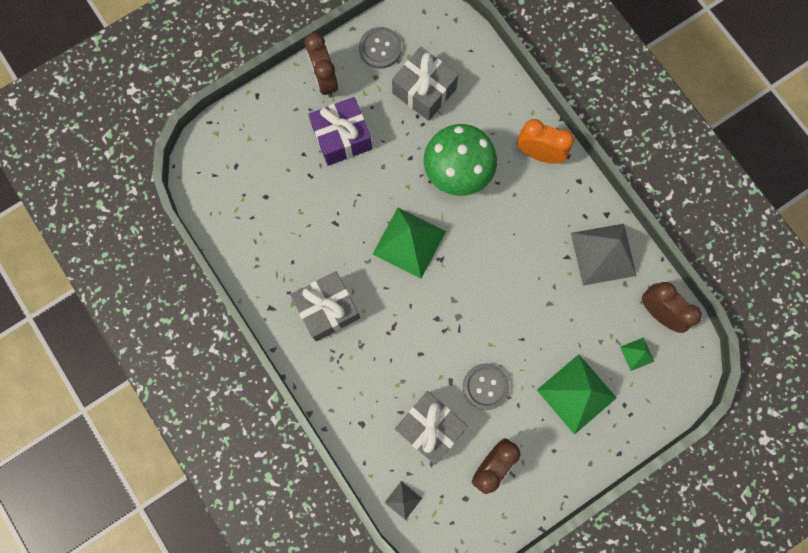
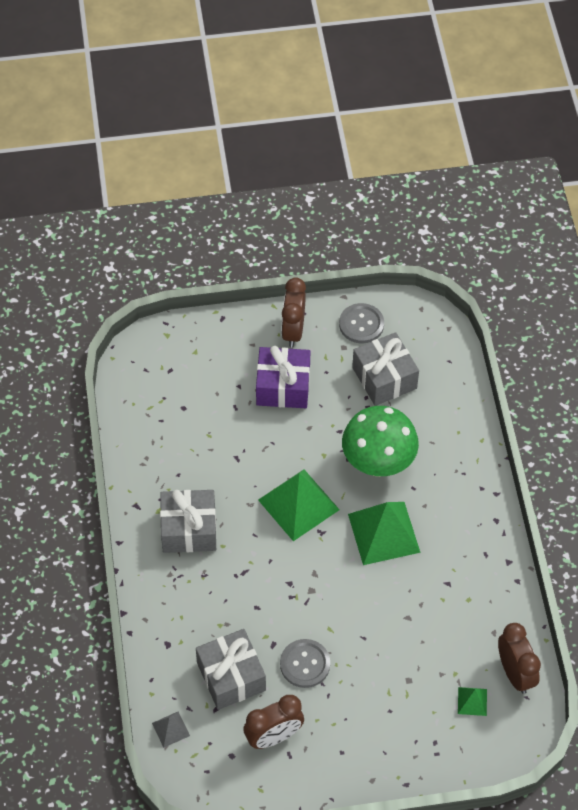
camera: 25 degrees right, 20 degrees down
(539, 154) = (468, 479): orange clock -> none
(576, 393) = (392, 710): green pyramid -> green pyramid (384, 533)
(603, 254) = (486, 596): grey pyramid -> none

